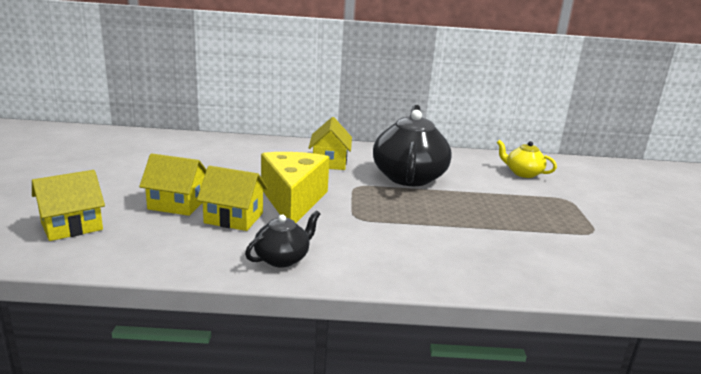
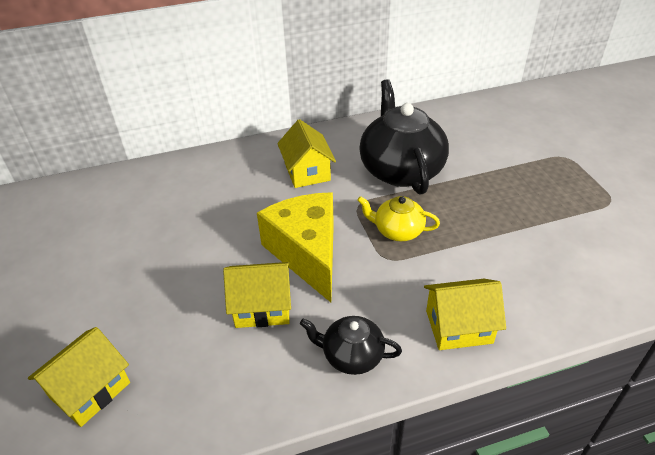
camera: 15 degrees left, 20 degrees up
(177, 204) = (186, 305): yellow house -> yellow house (459, 327)
(282, 258) = (351, 355): black teapot -> black teapot turned 105 degrees counterclockwise
(523, 173) = (505, 127): yellow teapot -> yellow teapot (397, 231)

